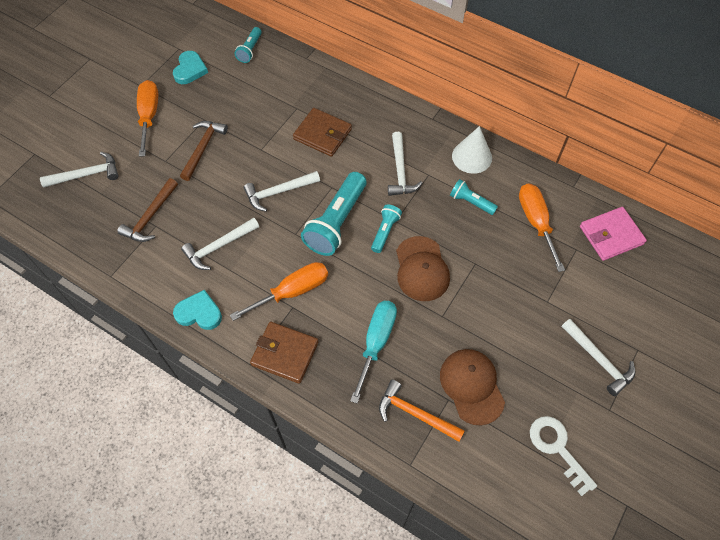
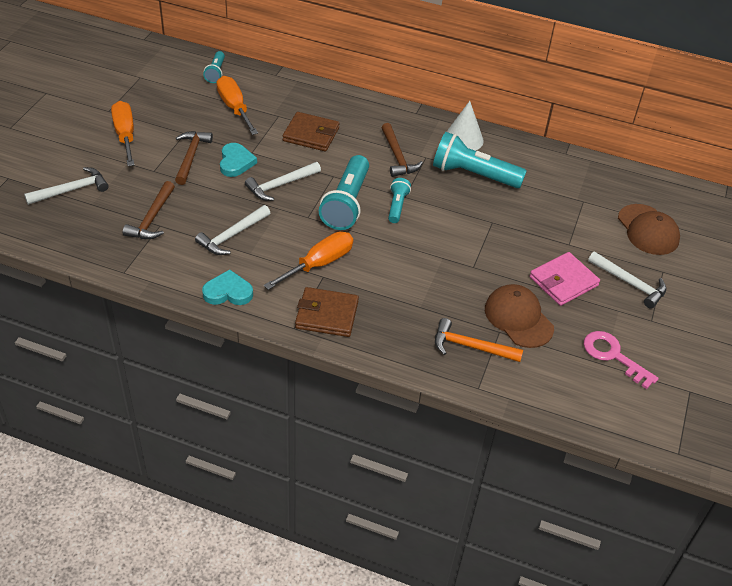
camera: 15 degrees left, 15 degrees down
(190, 70) = (157, 93): turquoise heart -> turquoise heart (236, 162)
(376, 342) = (415, 295): turquoise screwdriver -> none
(400, 171) = (397, 157): white hammer -> brown hammer
(421, 269) = (442, 232): brown cap -> brown cap (648, 230)
(471, 202) = (473, 174): turquoise flashlight -> turquoise flashlight, size x1.91
(536, 222) = (539, 184): orange screwdriver -> orange screwdriver (234, 108)
(557, 448) = (613, 356): white key -> pink key
(611, 235) = (612, 187): pink wallet -> pink wallet (563, 281)

